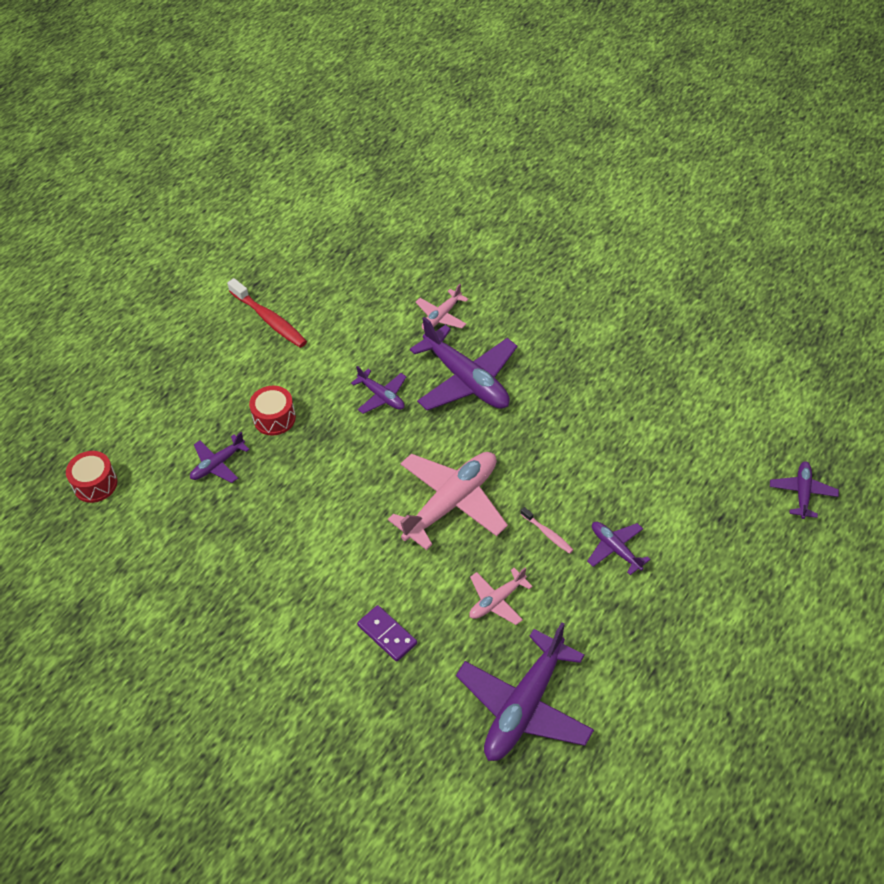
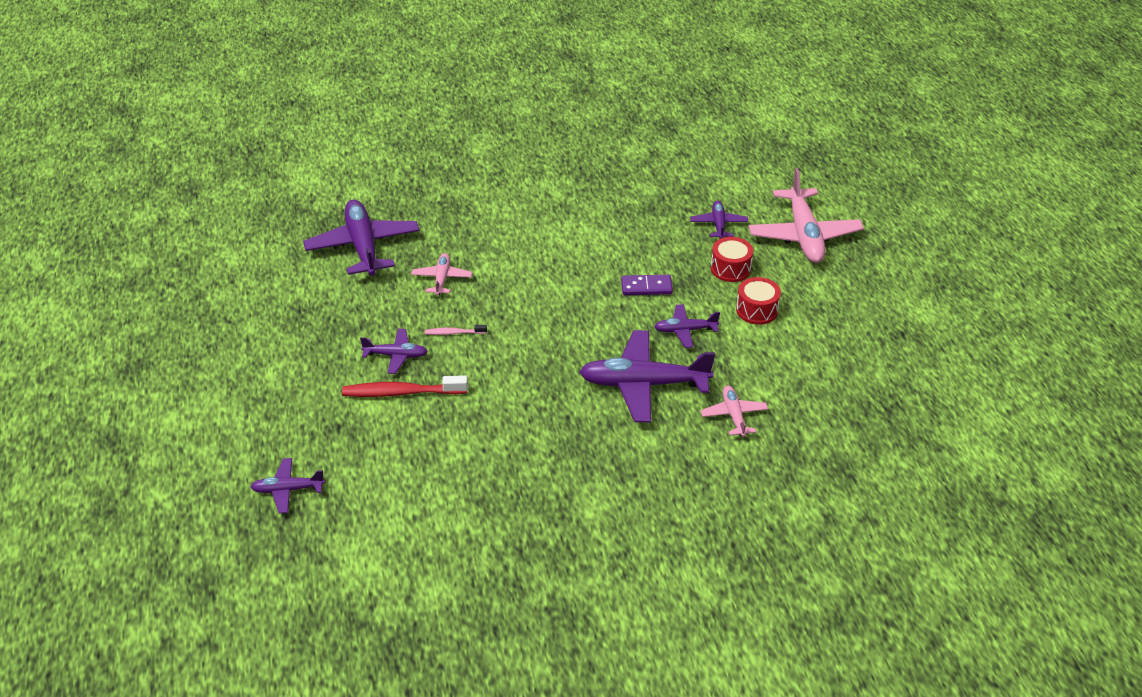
camera: 130 degrees right, 10 degrees down
(95, 484) = (767, 170): red drum -> red drum (757, 310)
(269, 320) = (845, 318): red toothbrush -> red toothbrush (401, 392)
(387, 634) = (487, 223): purple domino -> purple domino (646, 287)
(451, 503) = (542, 306): pink plane -> pink plane (804, 235)
(802, 493) = (287, 490): purple plane -> purple plane turned 120 degrees clockwise

